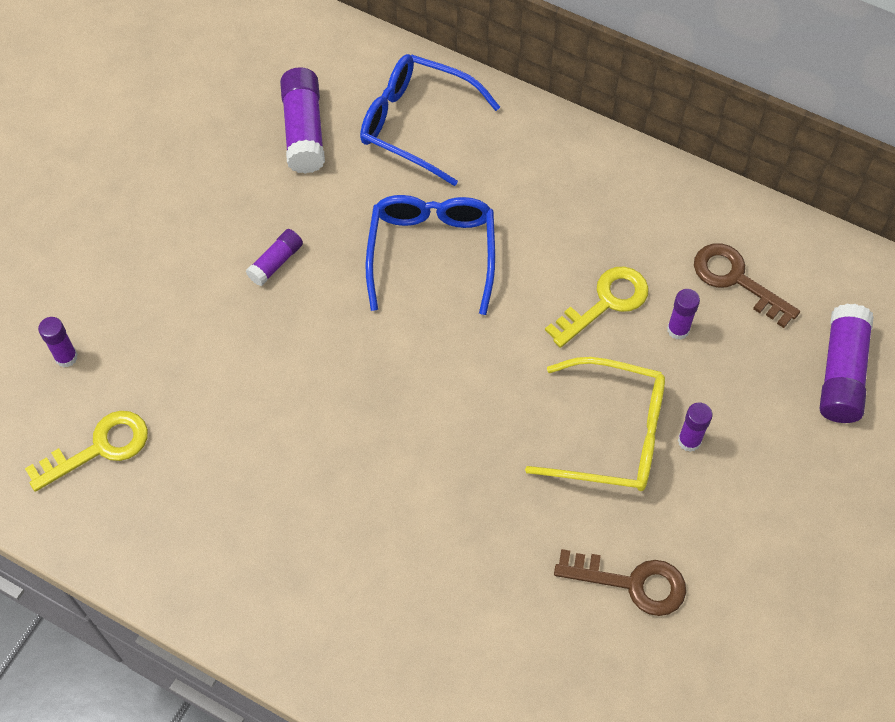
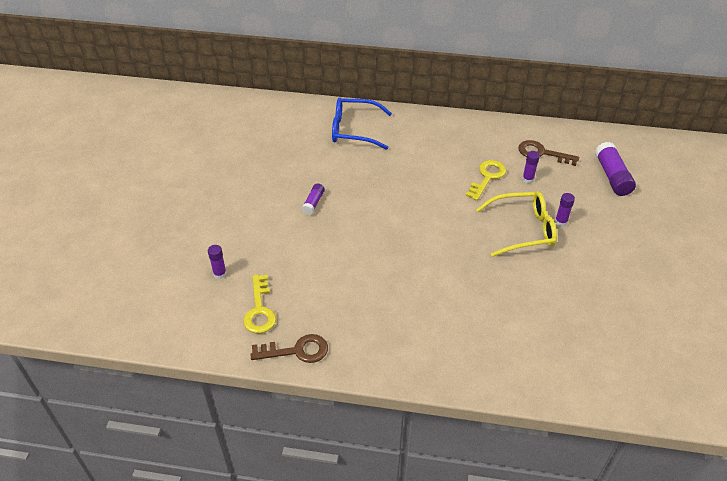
camera: 20 degrees left, 15 degrees down
(99, 448) = (260, 310): yellow key -> yellow key turned 135 degrees clockwise
(304, 131) = (298, 145): purple glue stick -> none
(432, 252) = (391, 179): blue glasses -> none
(632, 583) = (571, 288): brown key -> brown key (297, 351)

